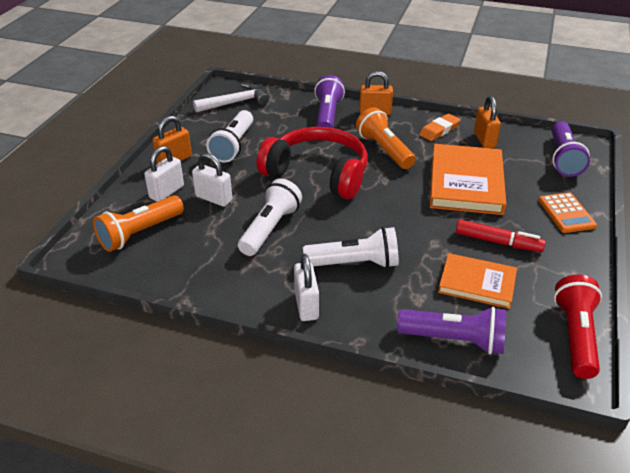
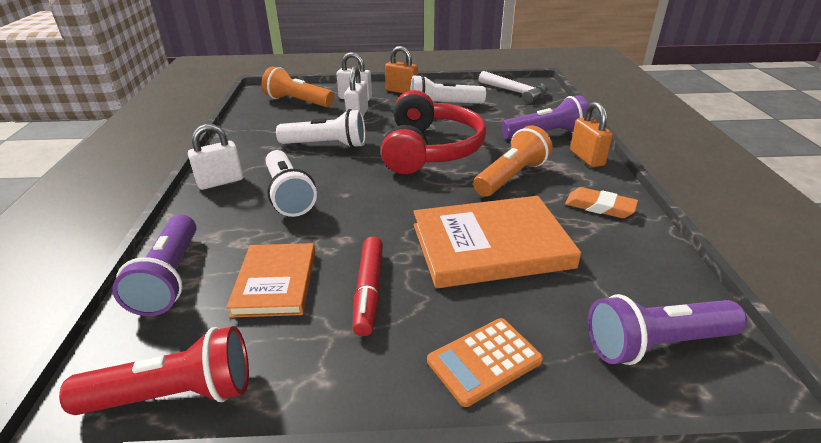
camera: 70 degrees right, 5 degrees down
(484, 140) = (618, 248): orange padlock -> none

